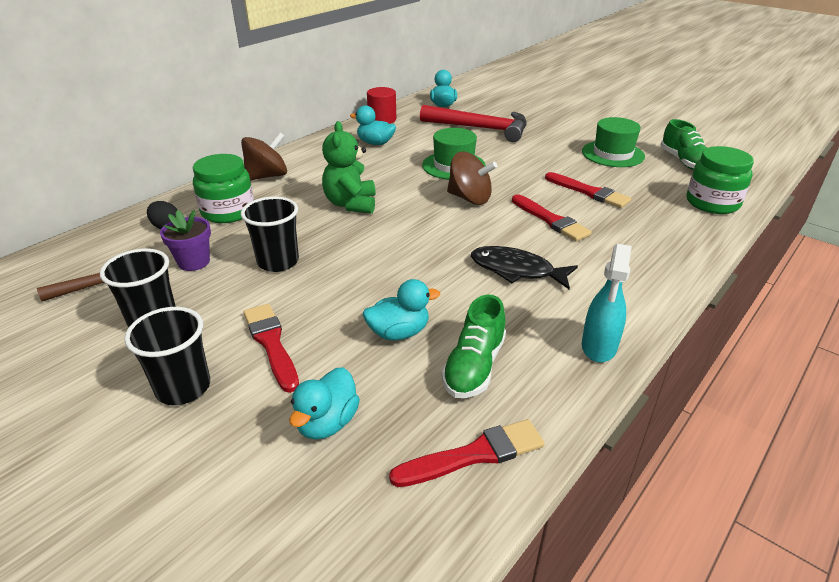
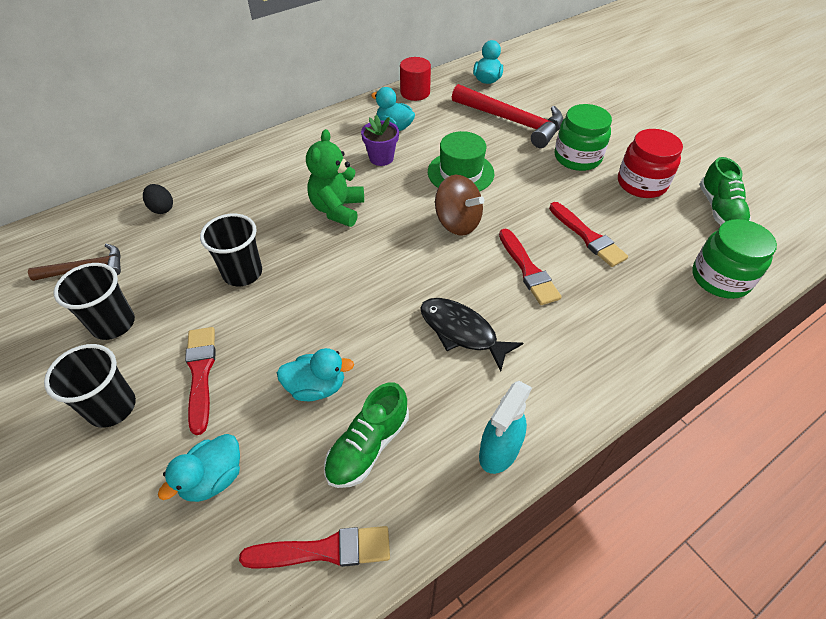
camera: 15 degrees right, 15 degrees up
(194, 262) = (170, 258): purple flower pot -> purple flower pot (381, 158)
(228, 211) = (222, 198): green jar -> green jar (577, 157)
(267, 176) = (273, 157): brown spinning top -> none
(612, 154) = (641, 184): green hat -> red jar

